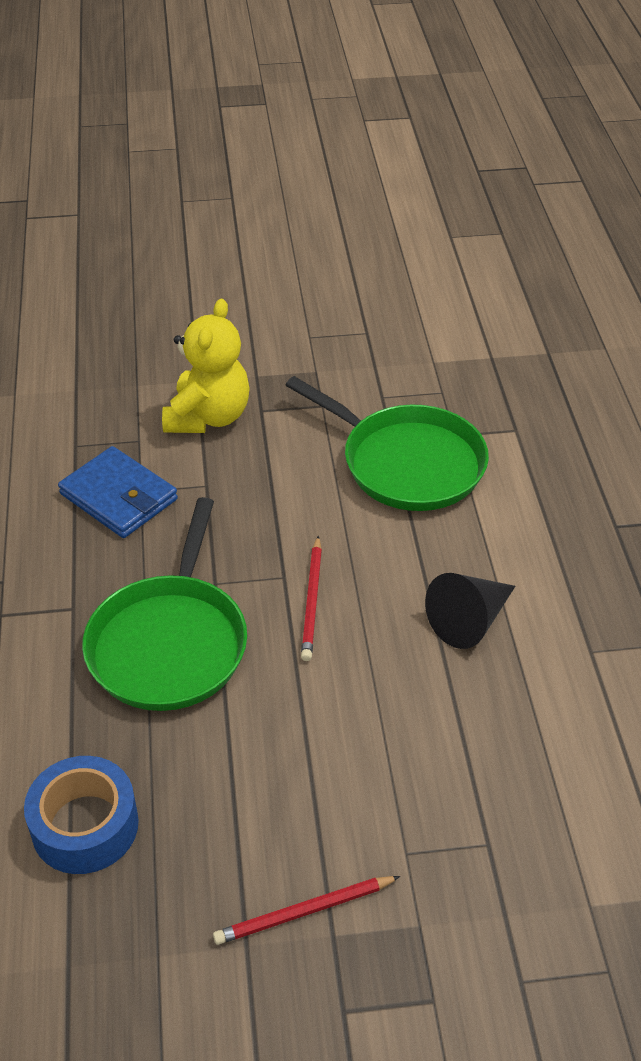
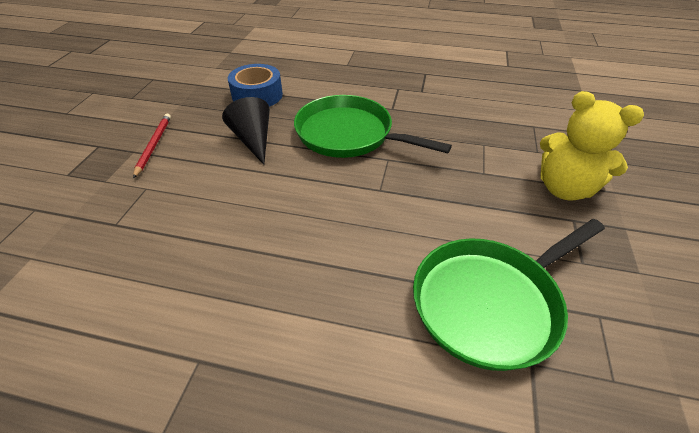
camera: 110 degrees right, 0 degrees up
(118, 497) = (479, 135): blue wallet -> none
(312, 601) = (351, 197): red pencil -> none
(470, 621) = (284, 281): black cone -> black cone (253, 140)

